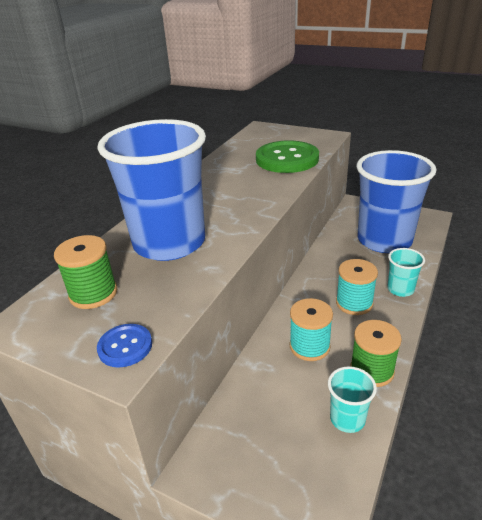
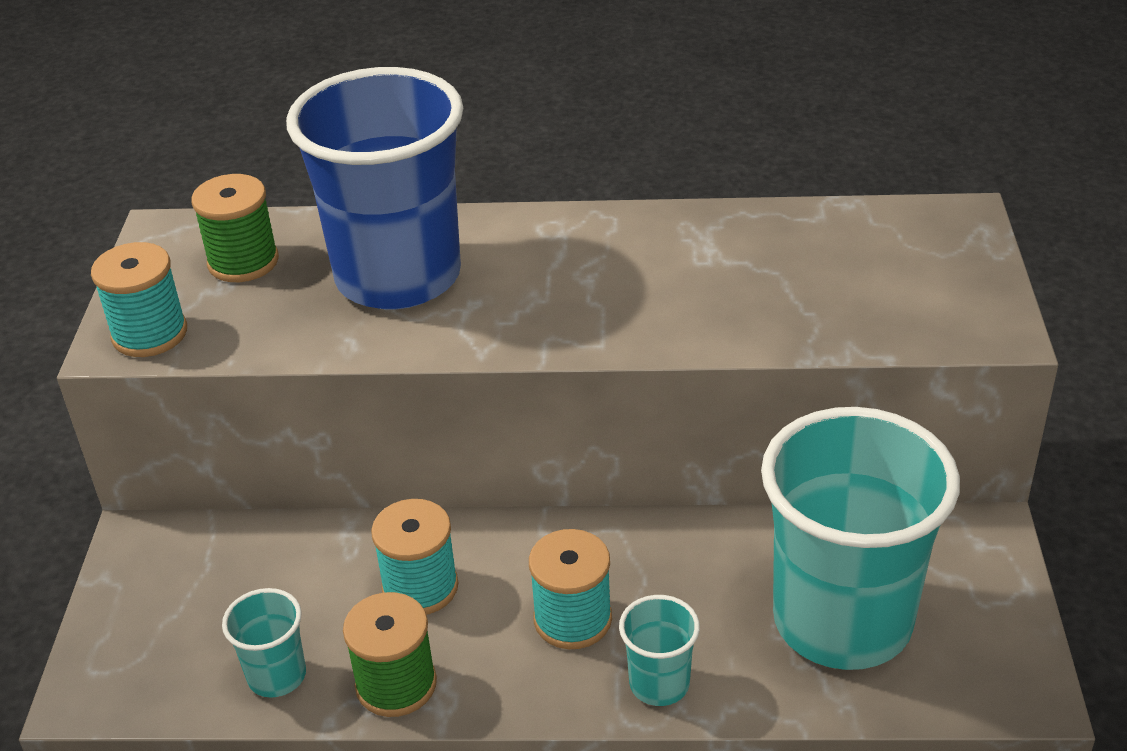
camera: 65 degrees right, 5 degrees up
(125, 346) = (150, 334): blue button -> turquoise spool
(287, 159) = (807, 306): green button -> none
(384, 240) = (842, 620): blue cup -> turquoise cup

